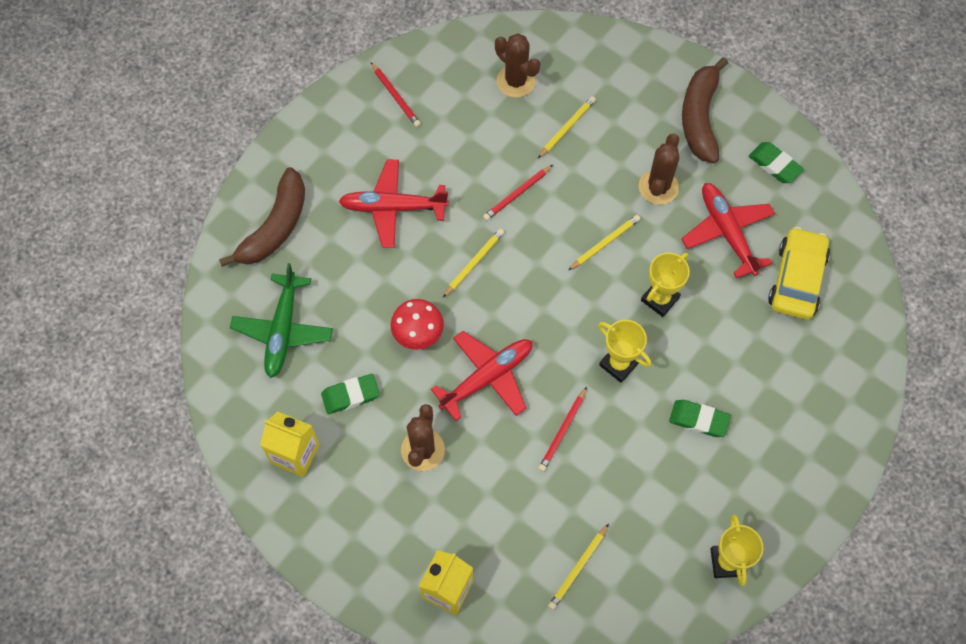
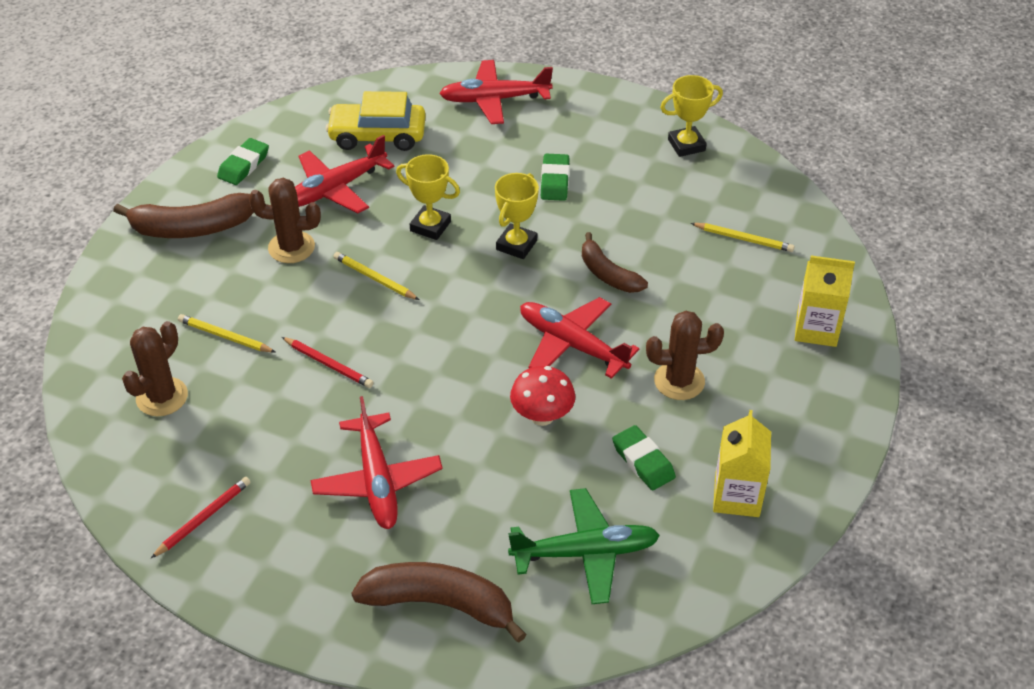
camera: 105 degrees left, 20 degrees down
(474, 263) = (433, 385): yellow pencil -> none
(562, 431) = (608, 274): red pencil -> brown banana
(834, 396) = (495, 100): none -> red plane

